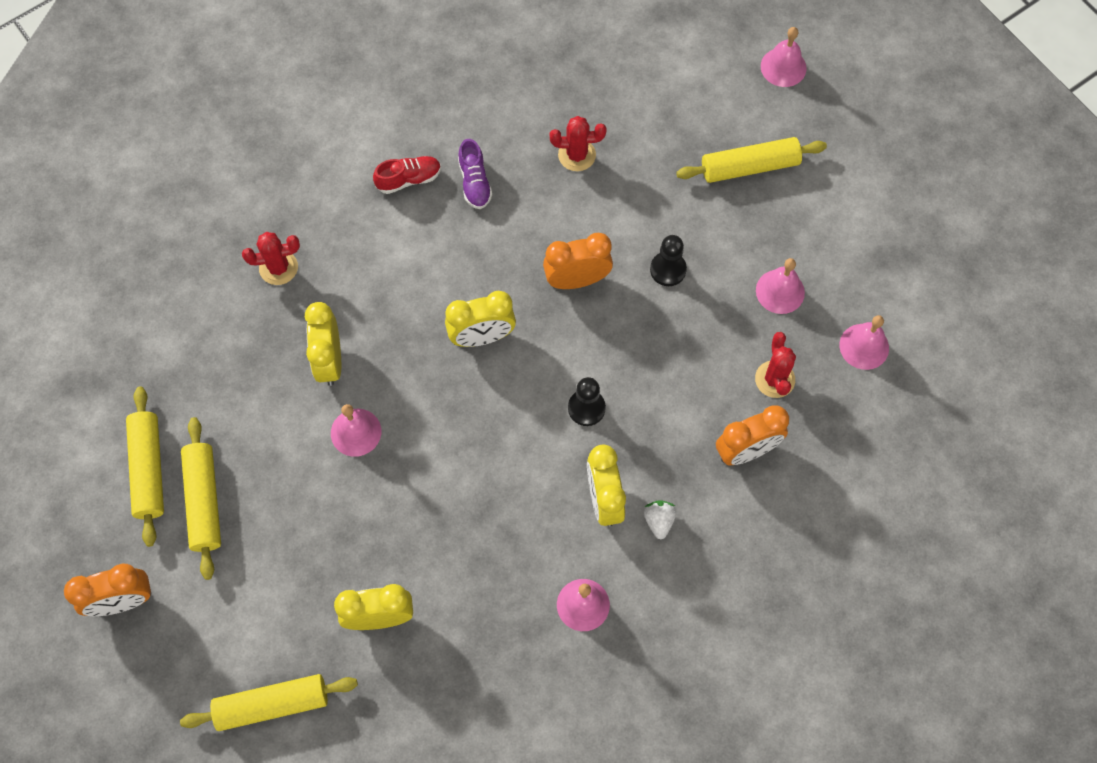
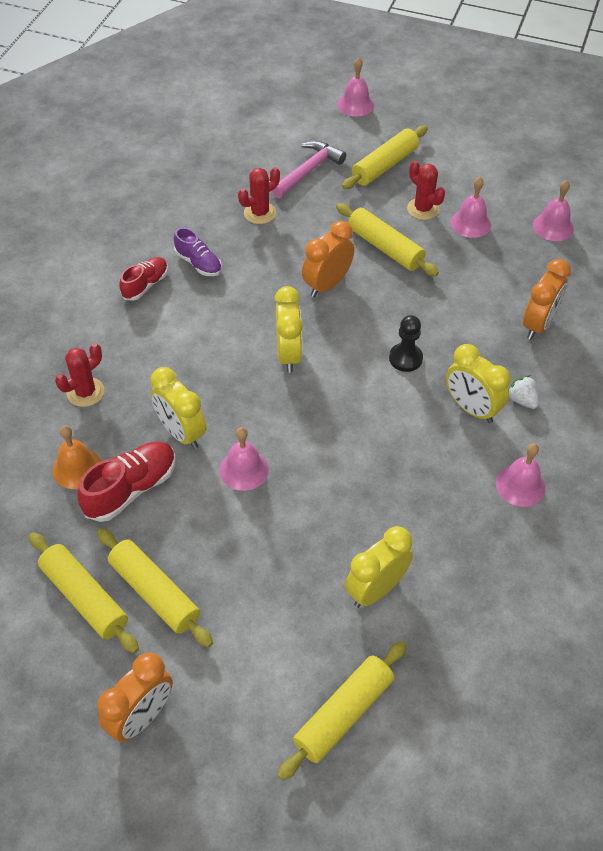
camera: 35 degrees left, 15 degrees down
(221, 342) = (77, 468): none -> orange bell
(251, 391) = (131, 489): none -> red shoe
(482, 337) = (288, 354): yellow clock -> yellow clock turned 45 degrees counterclockwise
(665, 129) = (308, 171): none -> pink hammer
(668, 269) = (385, 248): black pawn -> yellow rolling pin
(774, 379) = (516, 274): red cactus -> red cactus (423, 209)

